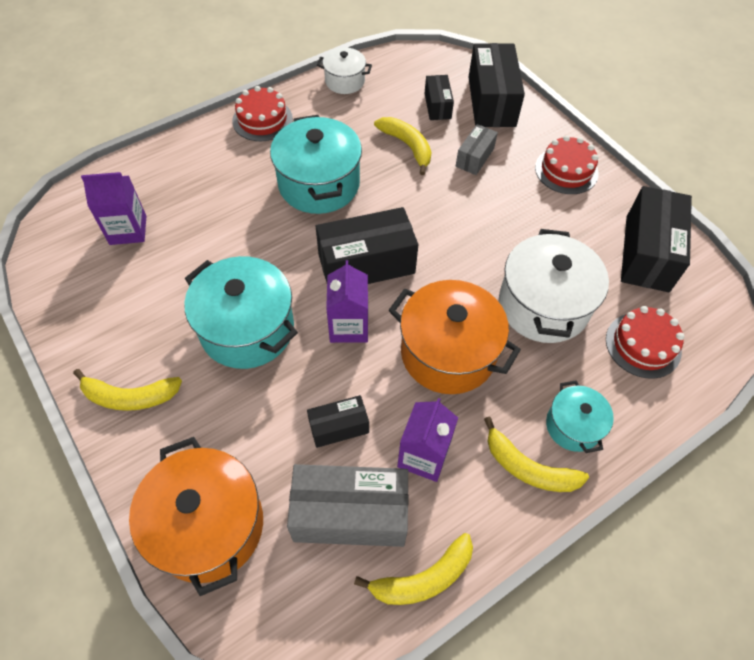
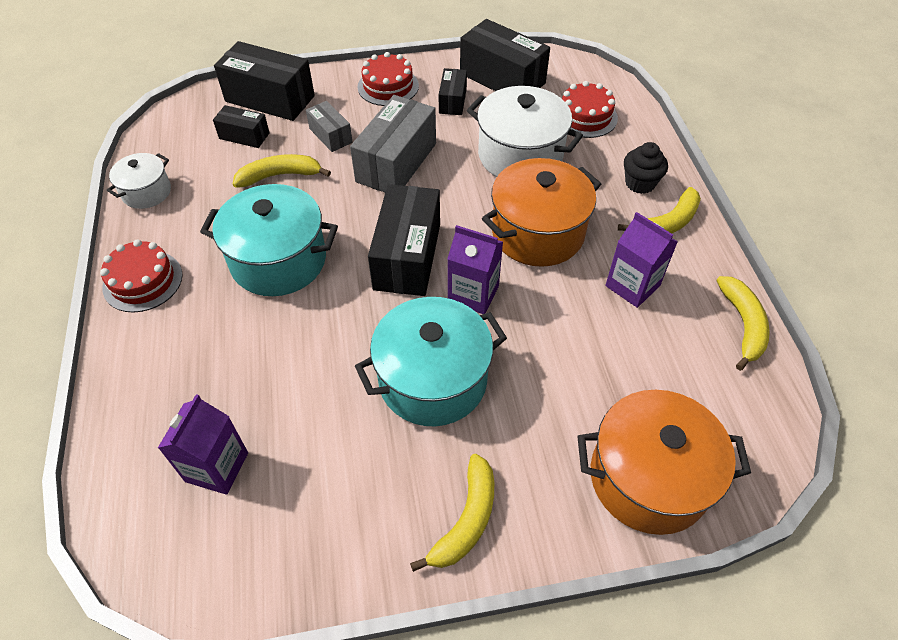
camera: 65 degrees left, 5 degrees down
(339, 427) = (580, 337): black box -> black box (452, 101)
(350, 514) = (671, 357): grey box -> grey box (396, 162)
(573, 426) = (640, 183): turquoise pot -> black cupcake

